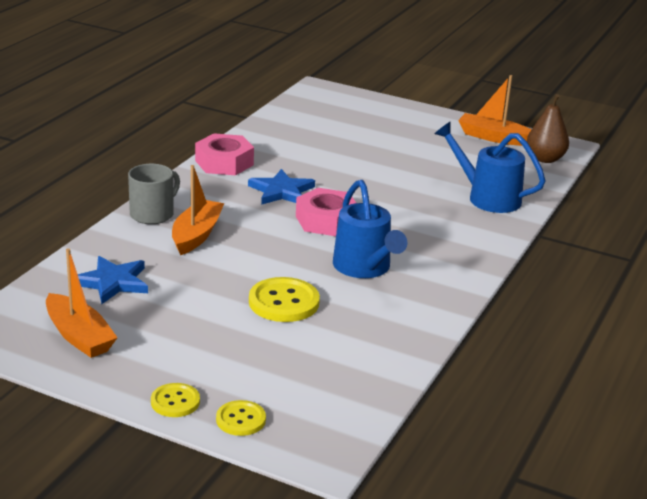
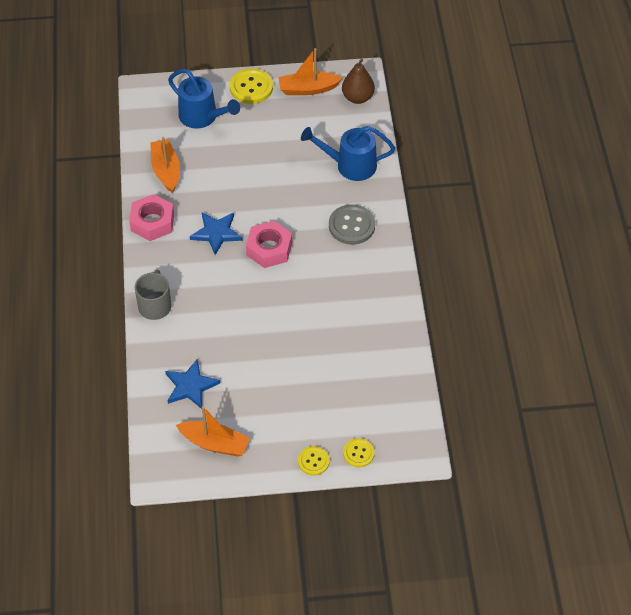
camera: 30 degrees left, 25 degrees up
(196, 235) = (201, 311): orange boat -> orange boat (166, 170)
(284, 302) = (305, 344): yellow button -> yellow button (251, 87)
(365, 268) = (328, 284): blue watering can -> blue watering can (203, 117)
(442, 238) = (351, 226): none -> grey button

